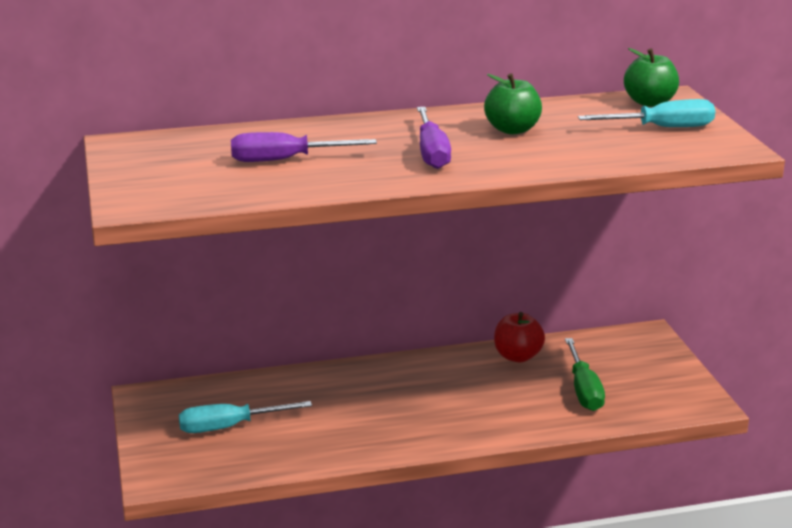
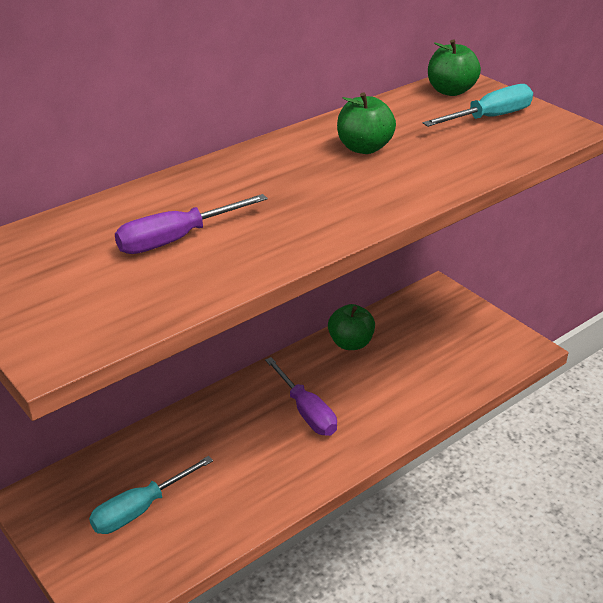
camera: 25 degrees left, 10 degrees up
(432, 153) = (316, 194): purple screwdriver -> purple screwdriver (306, 411)
(517, 356) = (350, 343): red apple -> green apple
(584, 390) = (427, 363): green screwdriver -> none

